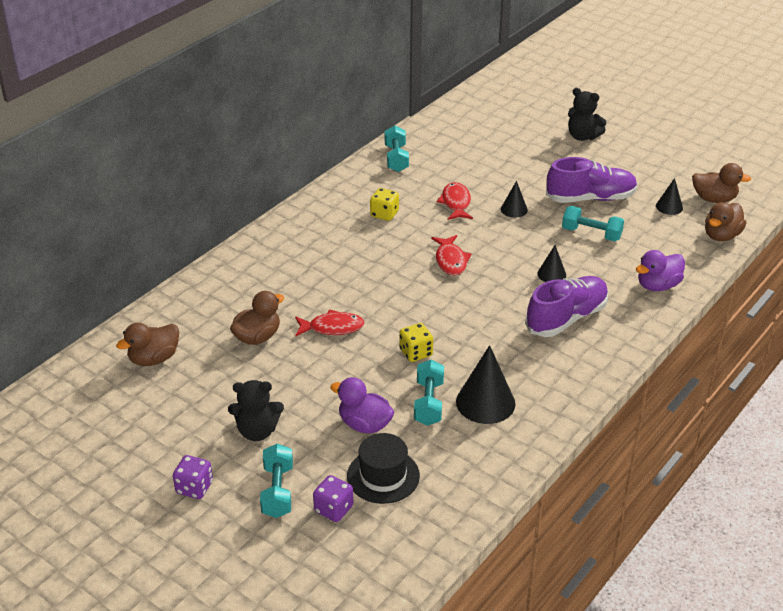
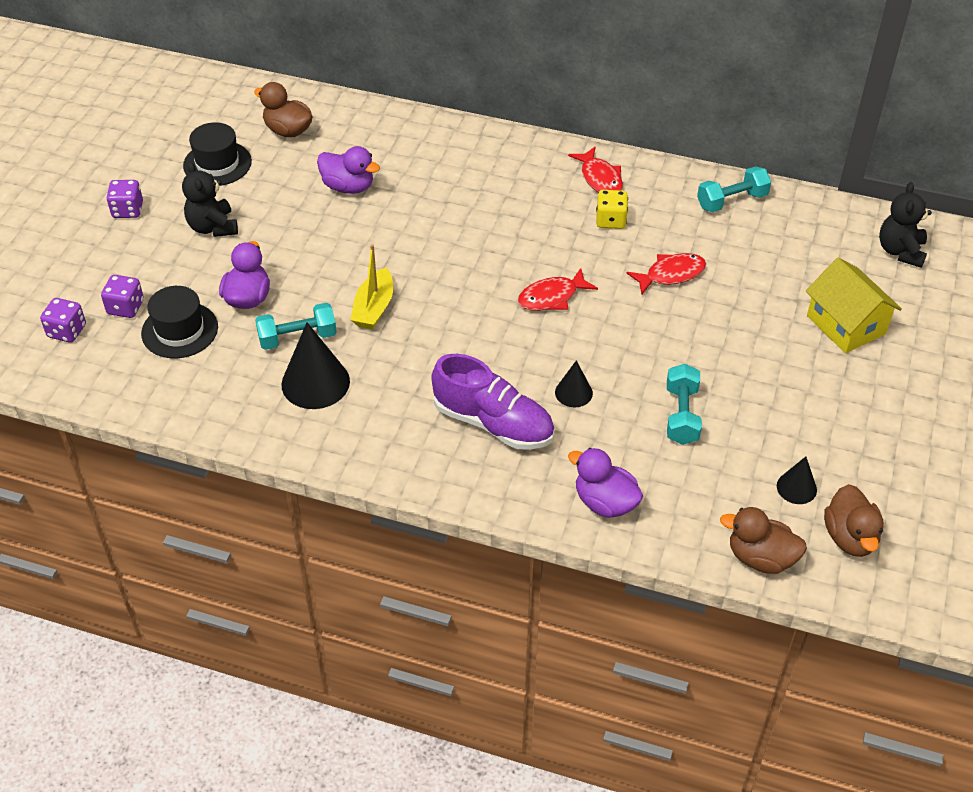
camera: 70 degrees right, 10 degrees up
(168, 413) = (217, 164): none -> black hat
(257, 337) = (348, 187): brown duck -> purple duck
(277, 491) = (138, 264): turquoise dumbbell -> none
(332, 328) = (387, 235): red fish -> red fish (600, 178)
(344, 557) = (67, 331): none -> purple dice
(416, 353) = (374, 308): yellow dice -> yellow boat
(514, 209) = (690, 330): black cone -> none
(538, 149) = (846, 324): none -> yellow house
(582, 136) = (912, 363): black teddy bear -> black teddy bear (900, 251)
(590, 198) = (763, 399): purple shoe -> none

